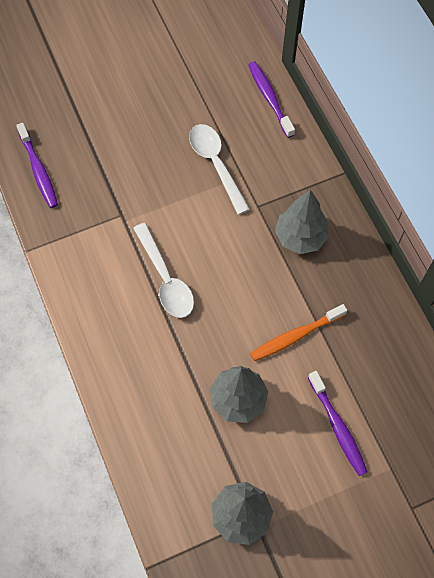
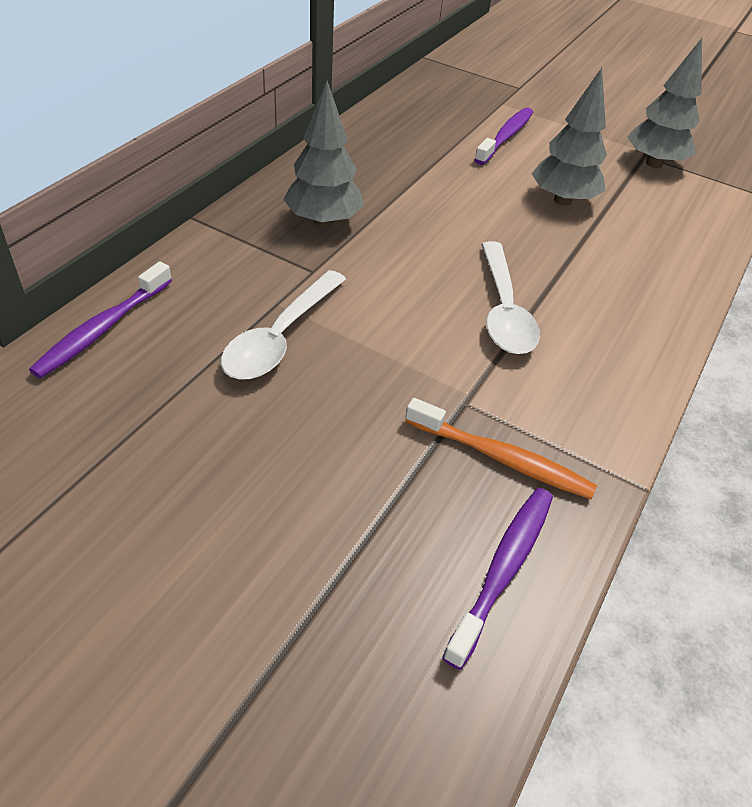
camera: 130 degrees left, 20 degrees down
(165, 278) = (503, 310): white spoon -> white spoon turned 150 degrees clockwise
(295, 336) = (449, 186): orange toothbrush -> orange toothbrush (501, 458)

